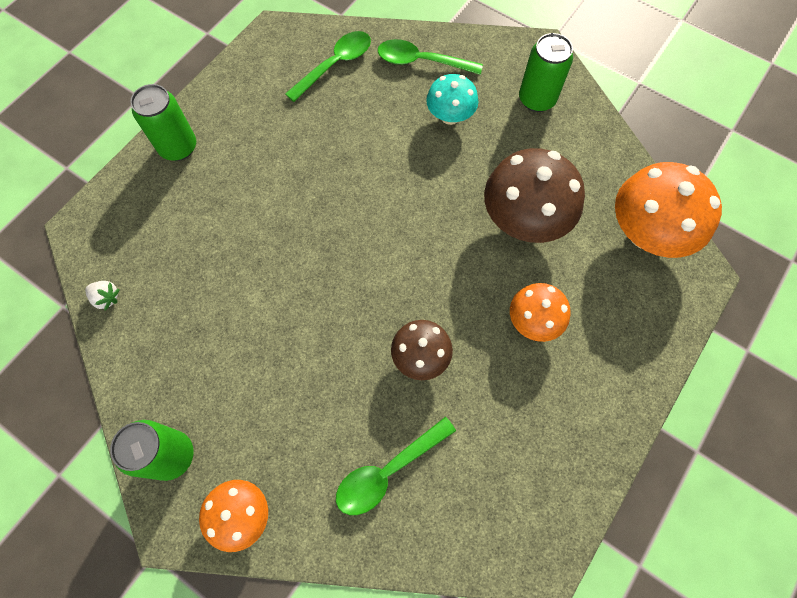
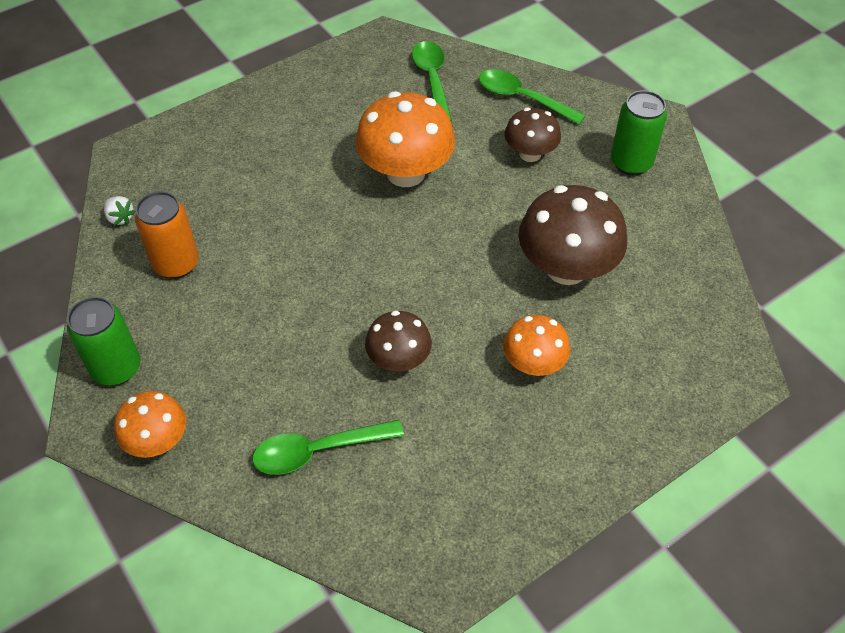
camera: 20 degrees right, 15 degrees down
(178, 147) = (246, 111): green can -> none
(181, 328) = (176, 264): none -> orange can
(335, 65) = (432, 79): green spoon -> green spoon turned 75 degrees counterclockwise
(450, 116) = (530, 154): turquoise mushroom -> brown mushroom
(646, 233) = (698, 319): orange mushroom -> orange mushroom (406, 173)

